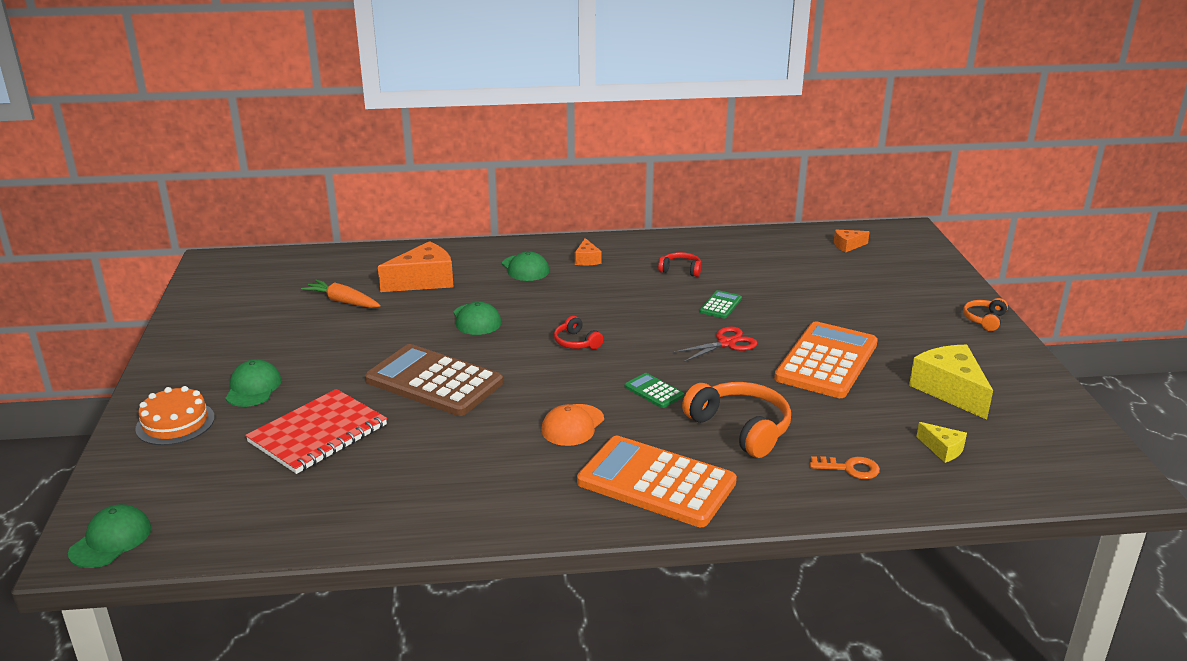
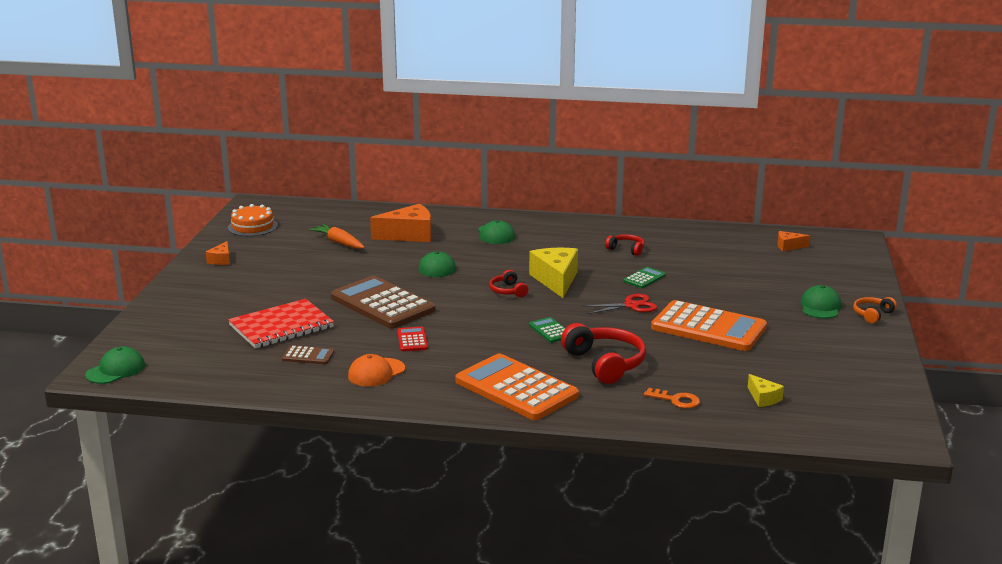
camera: 15 degrees right, 5 degrees down
(175, 423) = (184, 307): orange cake -> orange cake (252, 226)
(253, 388) = (247, 292): green cap -> green cap (820, 307)
(371, 474) = (308, 356): none -> brown calculator
(494, 429) = (412, 340): none -> red calculator
(572, 425) = (473, 345): orange cap -> orange cap (376, 373)
(587, 260) = (551, 233): orange cheese -> orange cheese (221, 260)
(741, 428) = (605, 363): orange headphones -> red headphones
(826, 361) = (708, 328): orange calculator -> orange calculator turned 75 degrees clockwise
(950, 390) = (801, 360): yellow cheese -> yellow cheese (556, 280)

